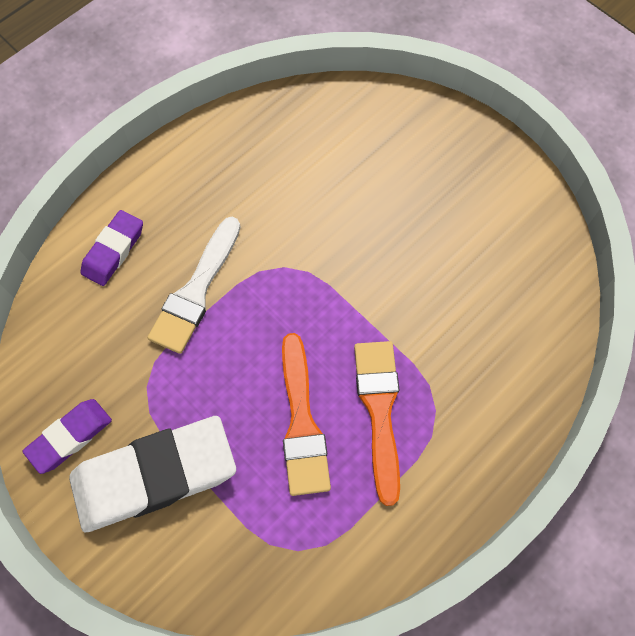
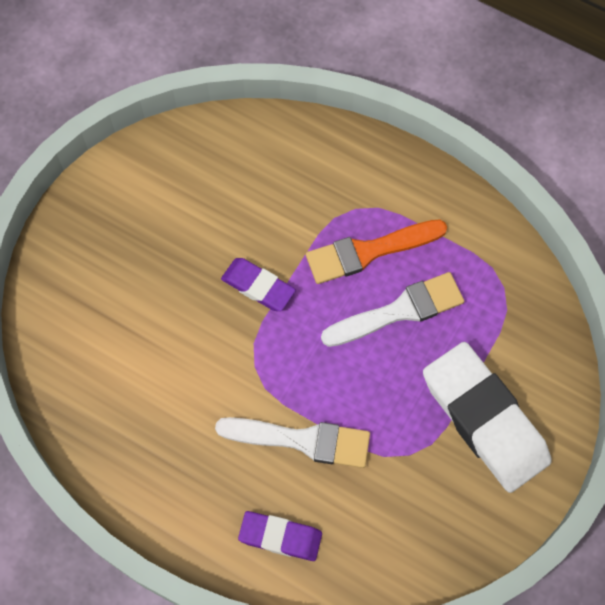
camera: 105 degrees left, 0 degrees up
(70, 437) = (476, 507): purple eraser -> purple eraser (258, 286)
(302, 423) = (399, 311): orange brush -> white brush

